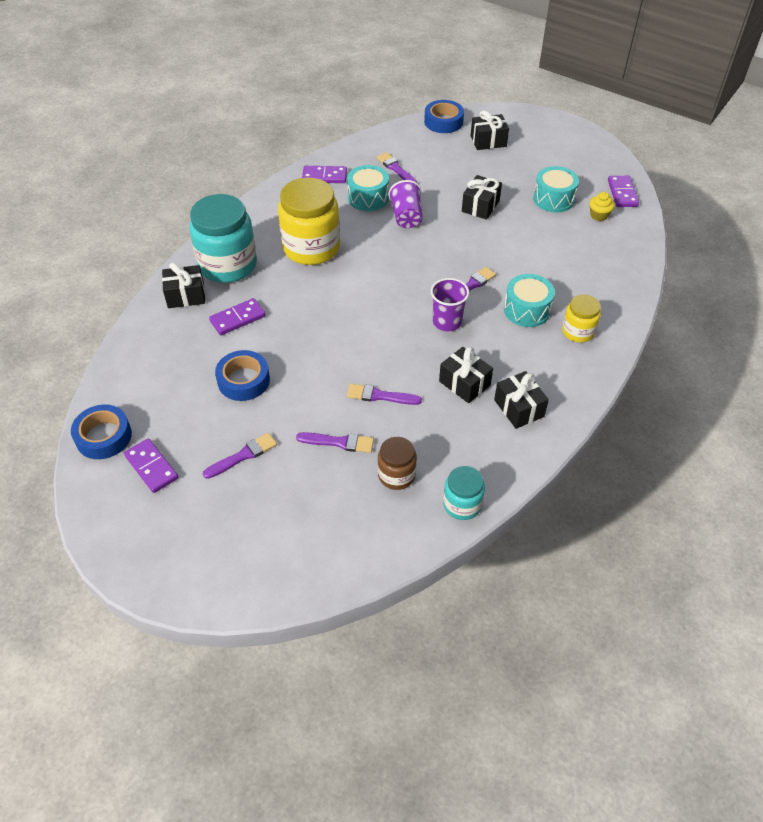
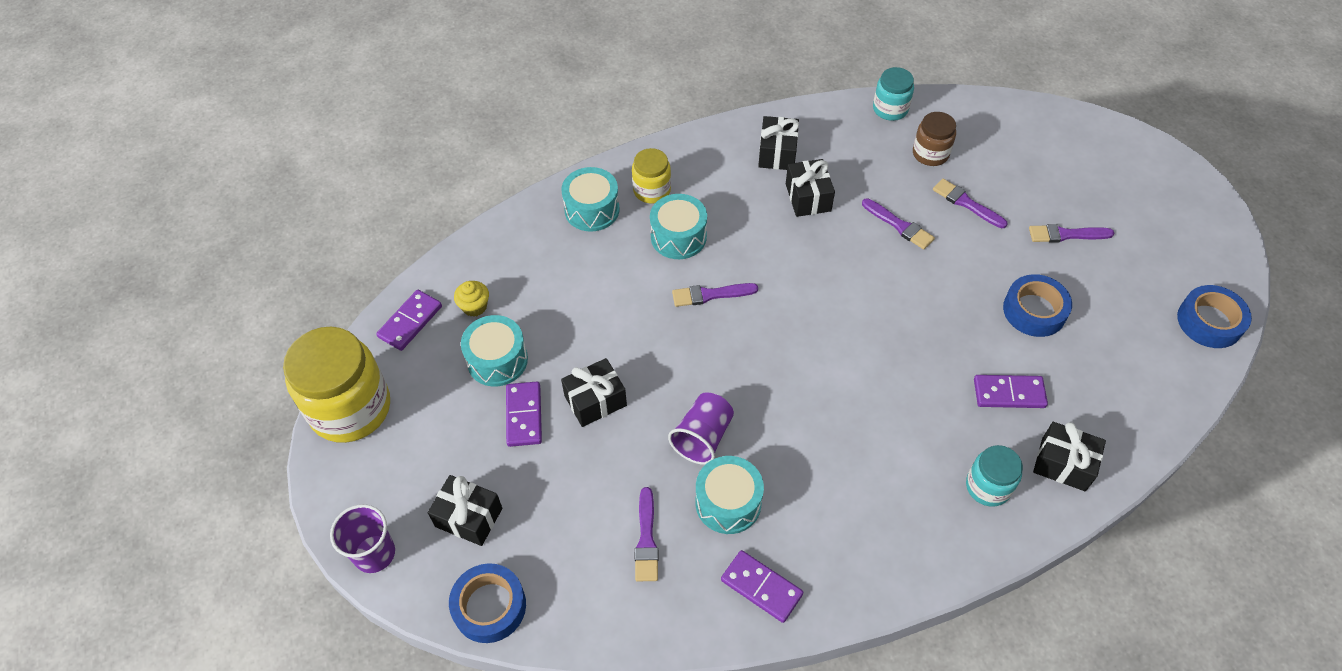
camera: 145 degrees left, 5 degrees up
(152, 467) = (1163, 266): purple domino -> purple domino (524, 415)
(228, 265) = (988, 486): turquoise jar -> turquoise jar, size x0.52
(311, 248) = (861, 454): yellow jar -> yellow jar (350, 408)
(447, 322) = (772, 266): purple cup -> purple cup (374, 553)
(601, 299) = (592, 210): none -> turquoise drum

